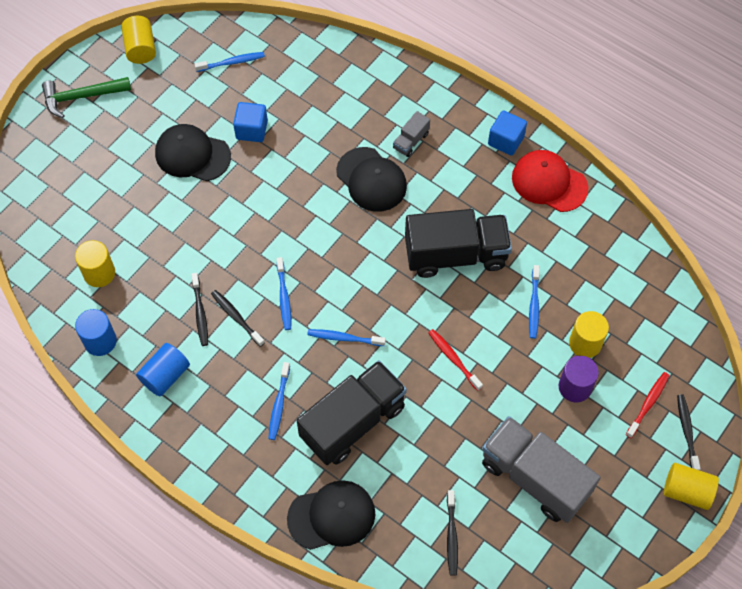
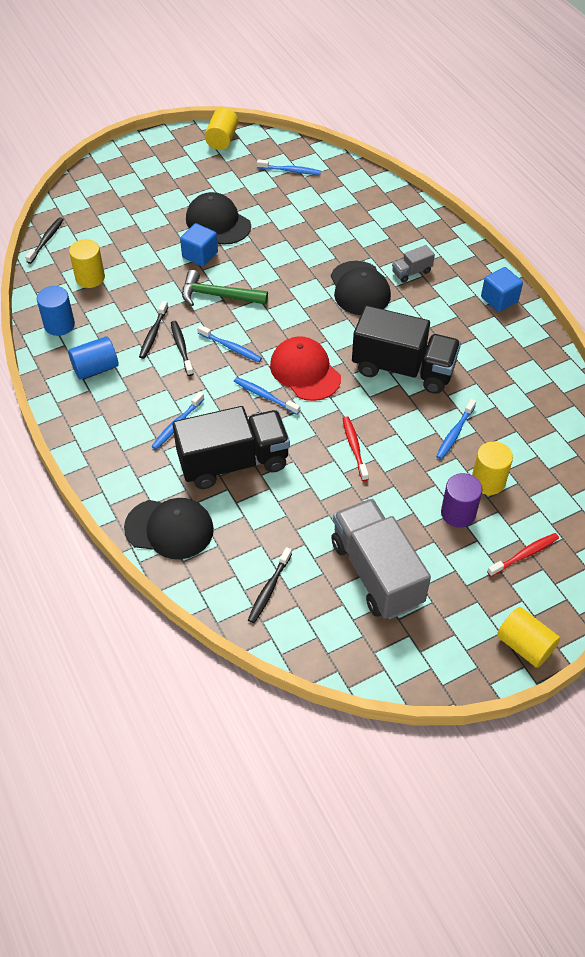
camera: 25 degrees right, 10 degrees down
(81, 97) = (154, 157): green hammer -> green hammer (218, 296)
(251, 130) = (278, 221): blue cube -> blue cube (200, 255)
(284, 297) = (231, 347): blue toothbrush -> blue toothbrush turned 75 degrees counterclockwise
(549, 182) = (522, 344): red cap -> red cap (305, 371)
(687, 431) = (552, 593): black toothbrush -> black toothbrush (46, 240)

